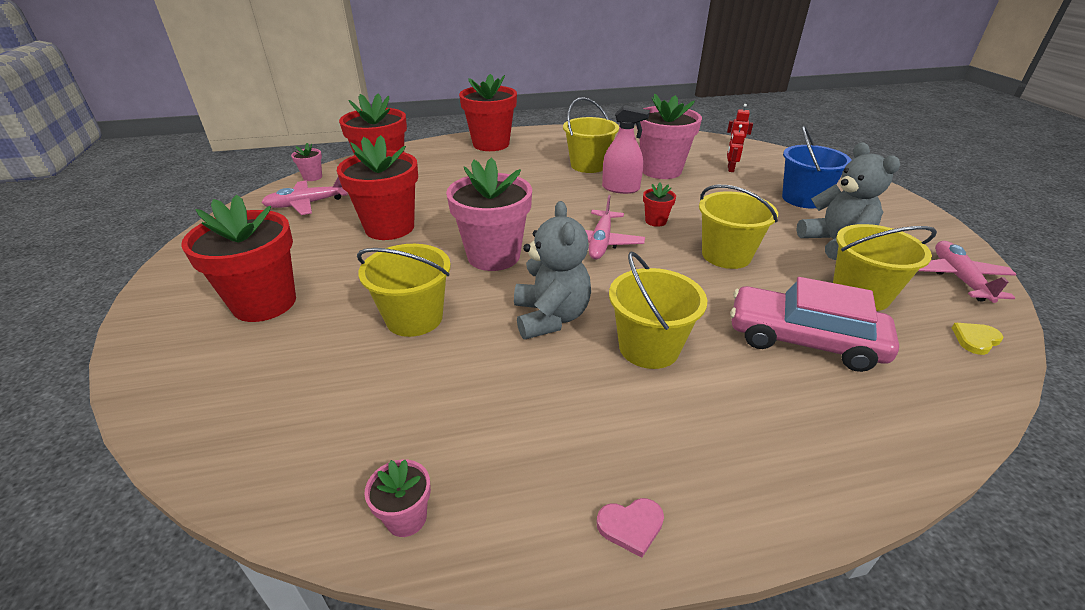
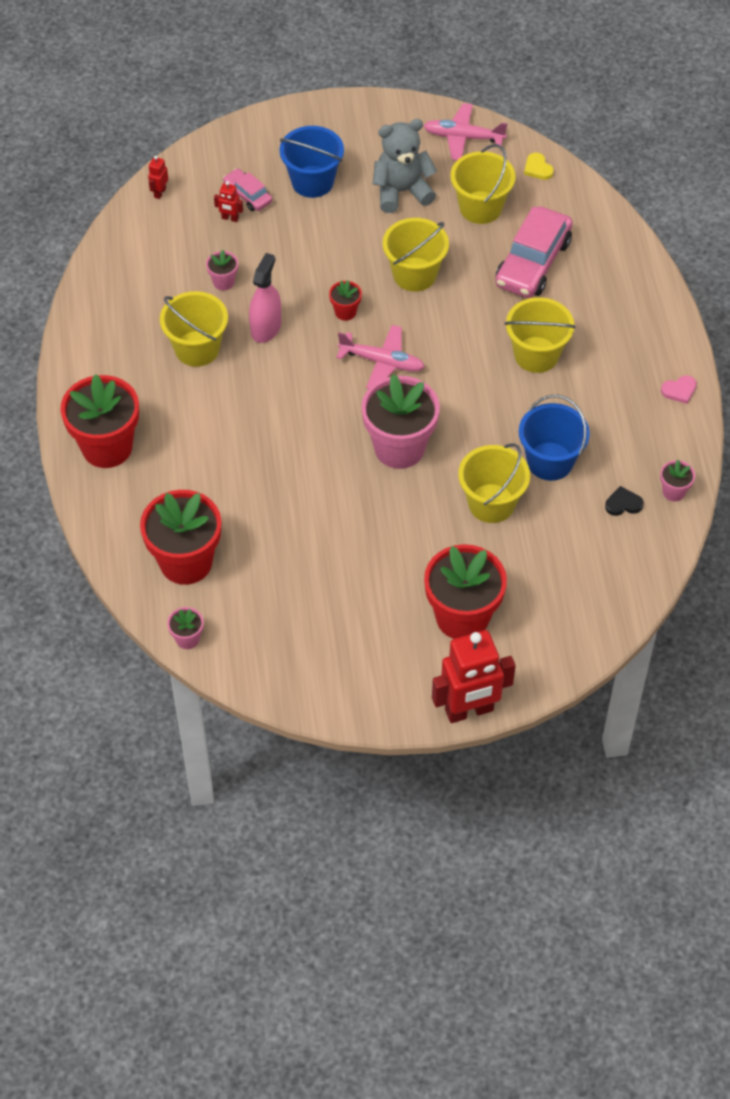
camera: 85 degrees left, 20 degrees up
(139, 312) = (469, 711): none -> red robot
(307, 204) = (265, 627): pink plane -> none
(389, 227) = (333, 538): red flower pot -> none
(393, 446) = (623, 503): none -> black heart
(474, 365) = (550, 461): none -> blue bucket
(550, 317) = (496, 411): grey teddy bear -> none
(631, 526) = (679, 390): pink heart -> pink heart turned 75 degrees clockwise
(661, 170) = (223, 282): pink flower pot -> pink flower pot, size x0.44
(761, 174) = (248, 195): none -> pink car

